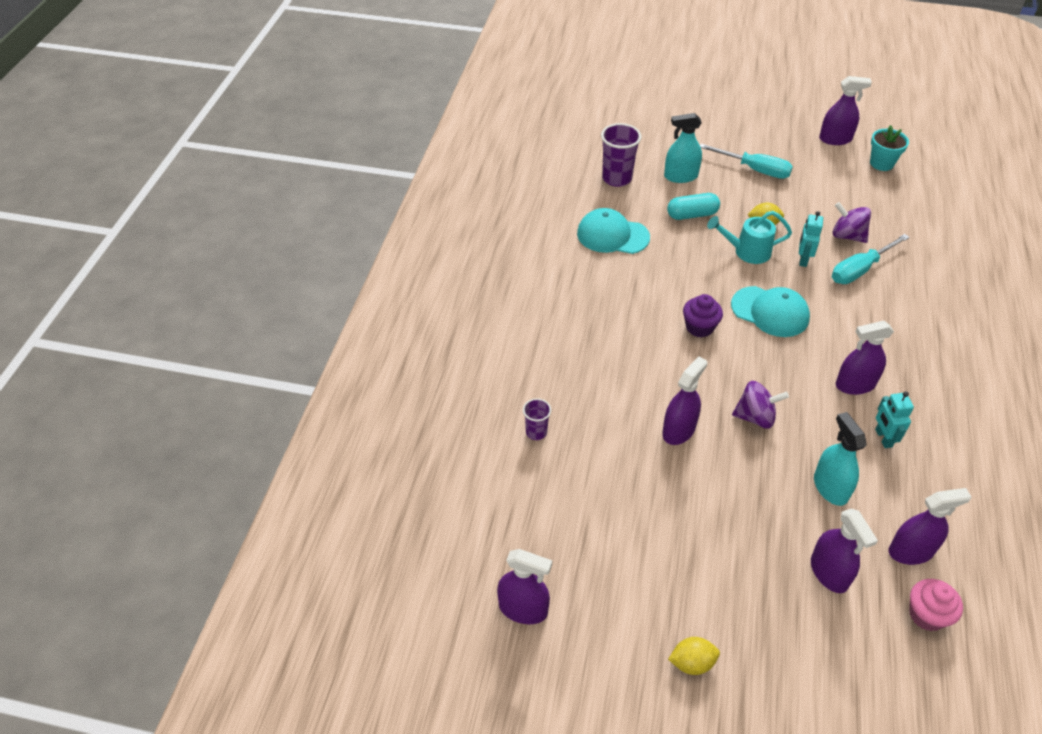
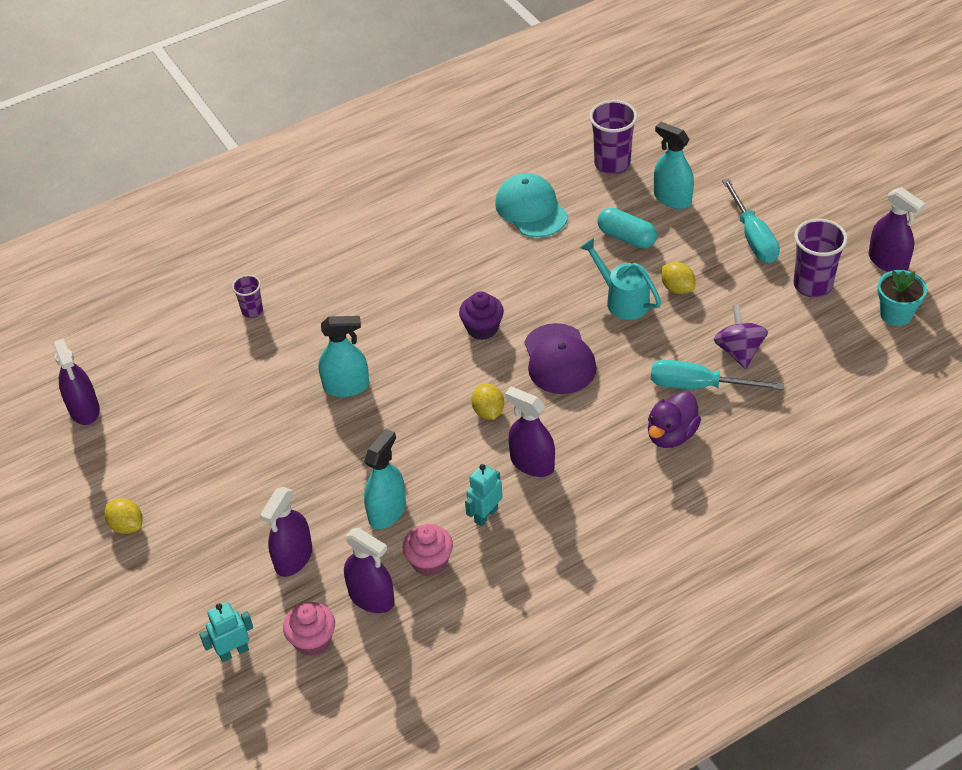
camera: 50 degrees right, 0 degrees up
(678, 430) = (346, 386): purple spray bottle -> turquoise spray bottle
(755, 417) = (415, 422): purple spinning top -> none
(770, 312) = (559, 359): turquoise cap -> purple cap
(784, 374) = (488, 412): none -> yellow lemon
(803, 259) = (661, 341): turquoise robot -> turquoise robot (233, 652)
(823, 175) = (812, 285): none -> purple cup
(891, 307) = (671, 435): none -> purple duck
(902, 496) = (429, 561): none -> pink cupcake

